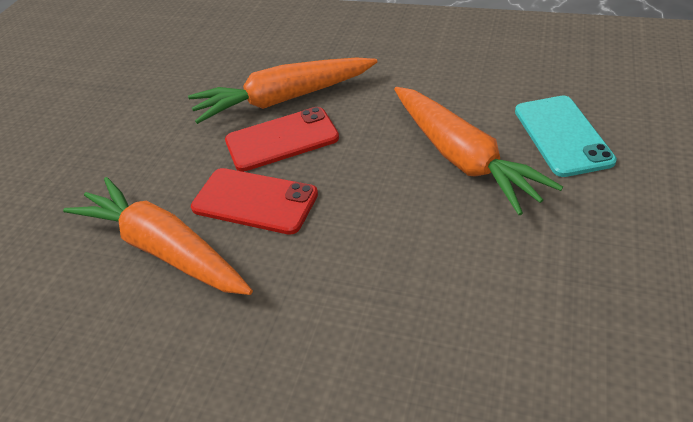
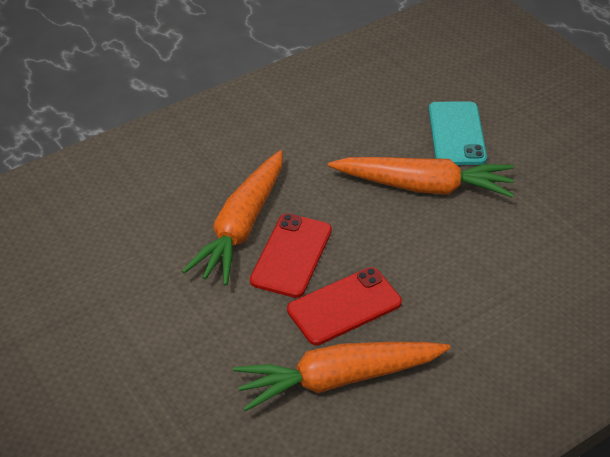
camera: 55 degrees left, 0 degrees up
(562, 135) = (456, 134): turquoise phone -> turquoise phone turned 60 degrees clockwise

